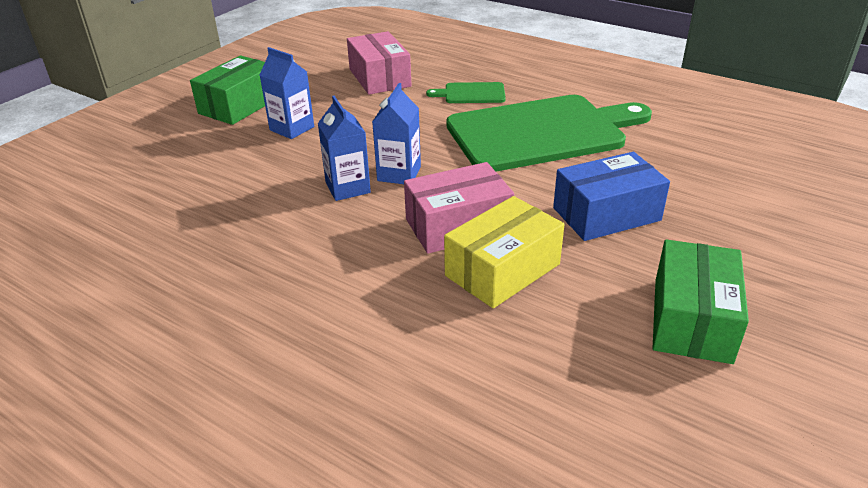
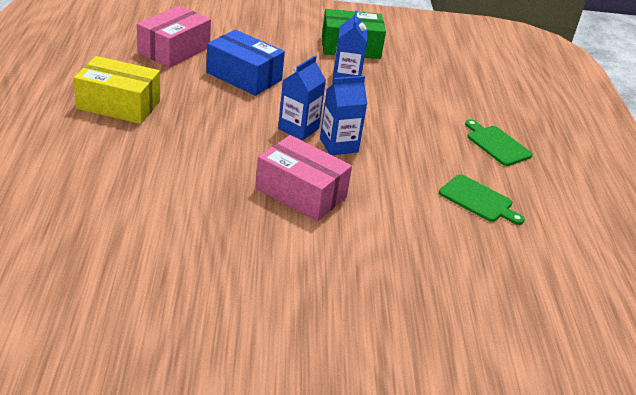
camera: 50 degrees right, 0 degrees up
(379, 78) = (464, 91): pink box -> pink box (174, 50)
(502, 270) = (267, 229): yellow box -> yellow box (118, 105)
(541, 132) = (478, 200): green cutting board -> green cutting board, size x0.42
(606, 214) = (390, 267): blue box -> blue box (244, 76)
(691, 320) = (289, 346): green box -> none

